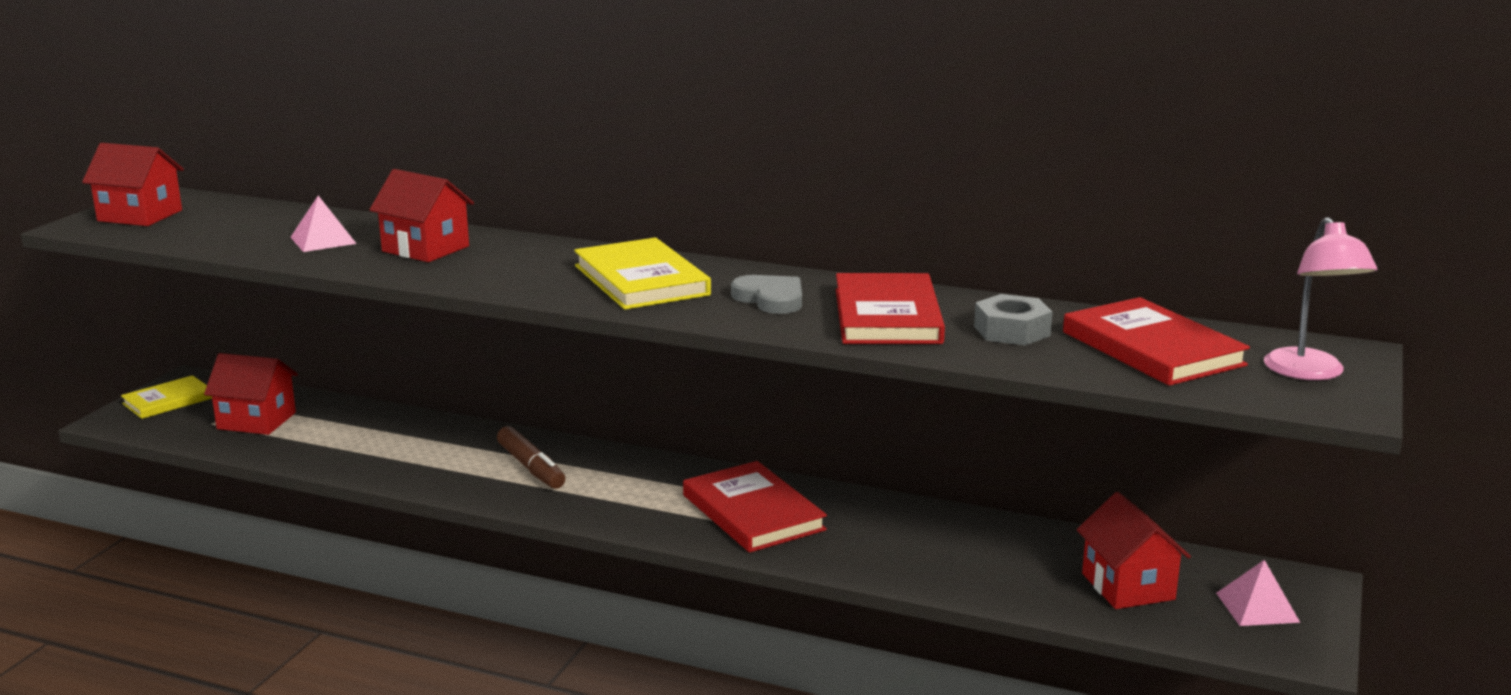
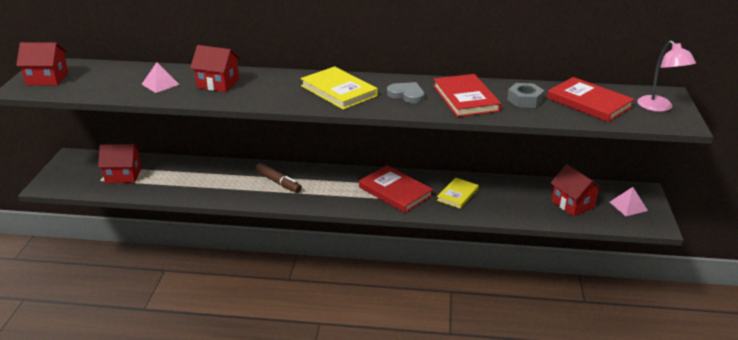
camera: 15 degrees left, 10 degrees up
(168, 401) = (68, 170): yellow book -> yellow book (457, 195)

